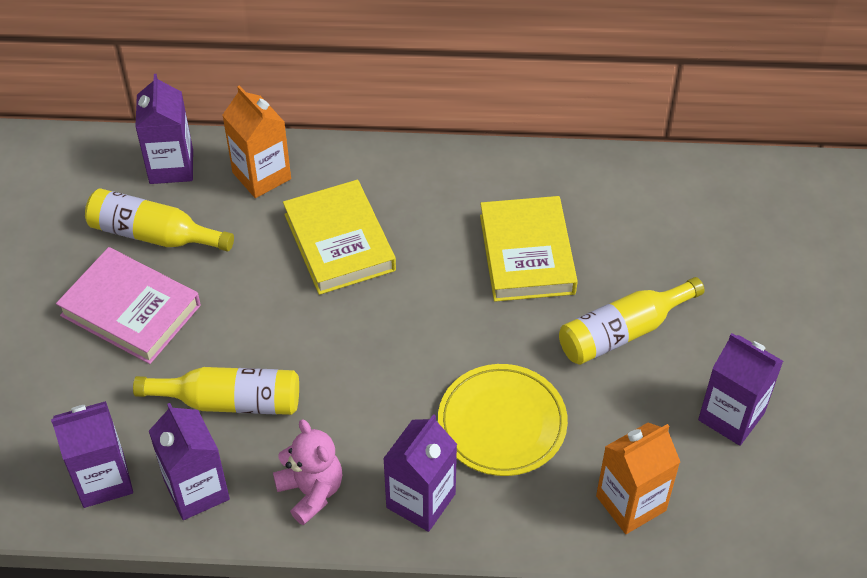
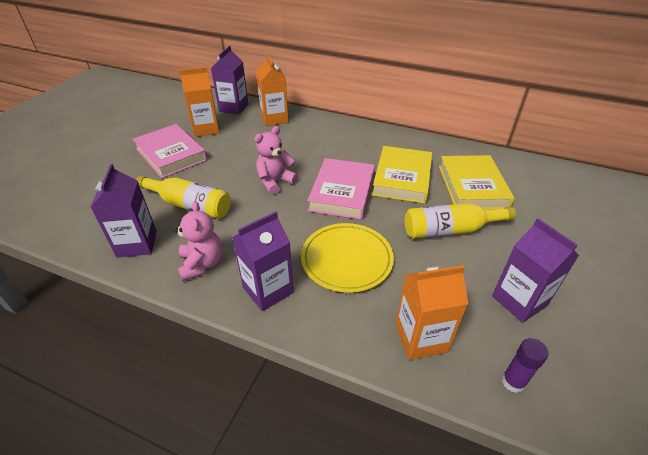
camera: 20 degrees right, 10 degrees down
(103, 480) = (92, 224): purple carton -> none
(154, 234) = (206, 129): yellow bottle -> orange carton
(337, 318) = (275, 182): none -> pink teddy bear
(339, 242) = (297, 151): yellow book -> yellow book (472, 186)
(448, 308) = (342, 192): none -> pink book
(742, 522) = (513, 382): none -> purple glue stick

